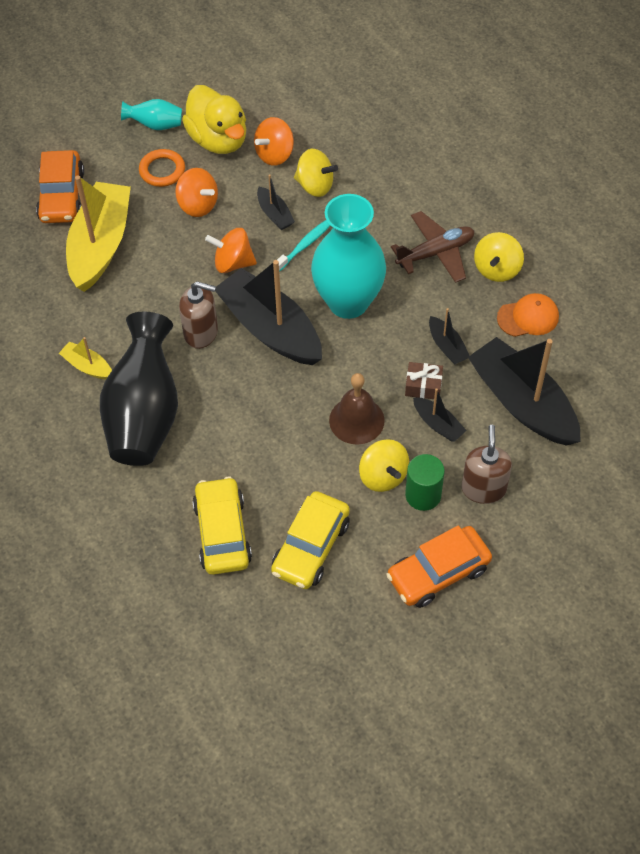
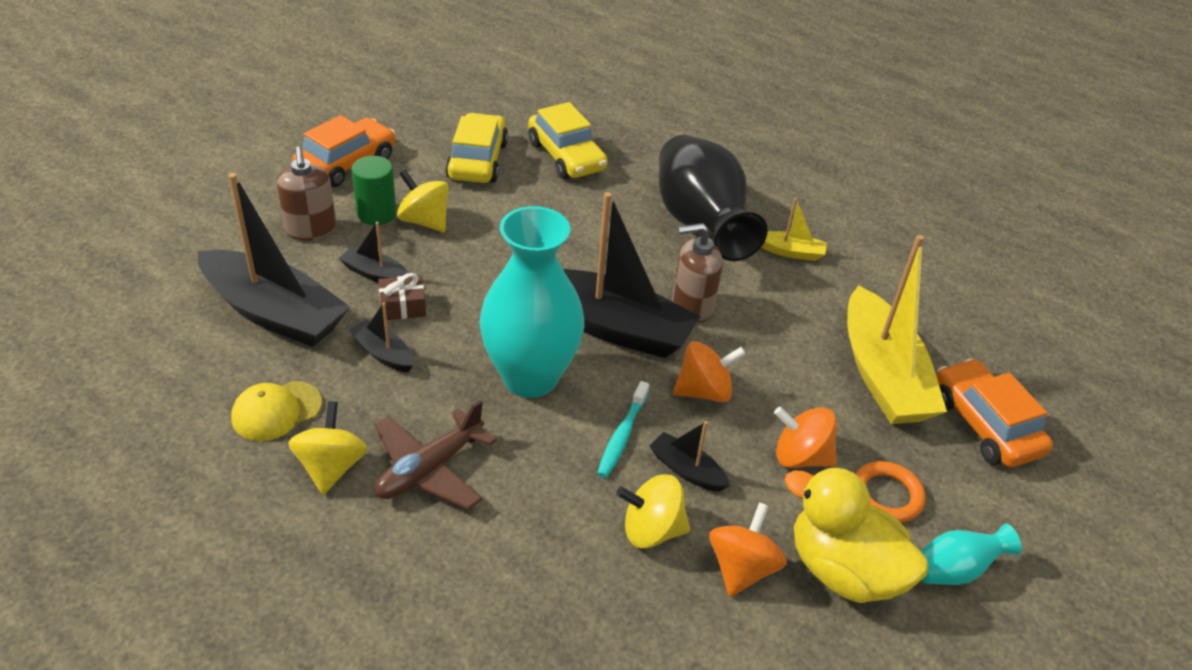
camera: 155 degrees right, 15 degrees down
(356, 420) = (471, 260): brown bell -> none
(528, 317) = (276, 411): orange cap -> yellow cap

